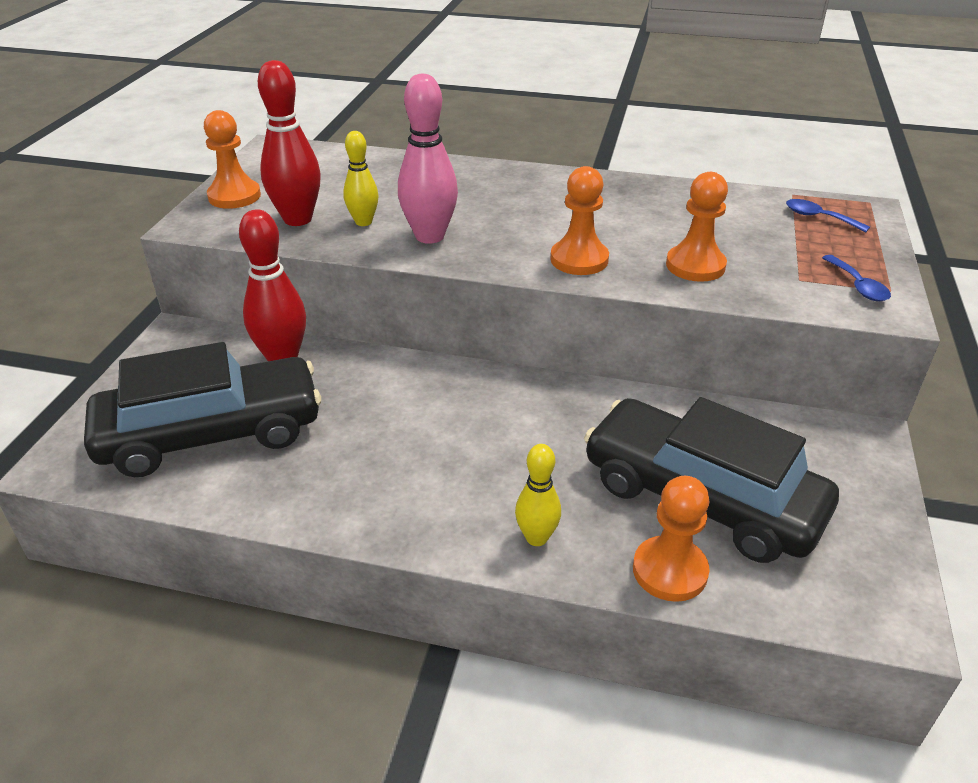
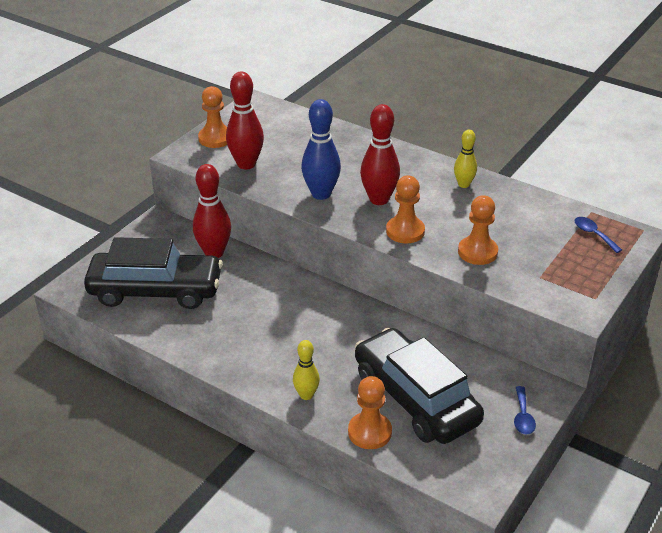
camera: 20 degrees right, 0 degrees up
(363, 222) = (285, 174): yellow bowling pin -> yellow bowling pin (463, 184)
(429, 236) = (321, 194): pink bowling pin -> blue bowling pin
(515, 228) = (379, 199): none -> red bowling pin
(858, 286) = (575, 290): blue spoon -> blue spoon (523, 416)

